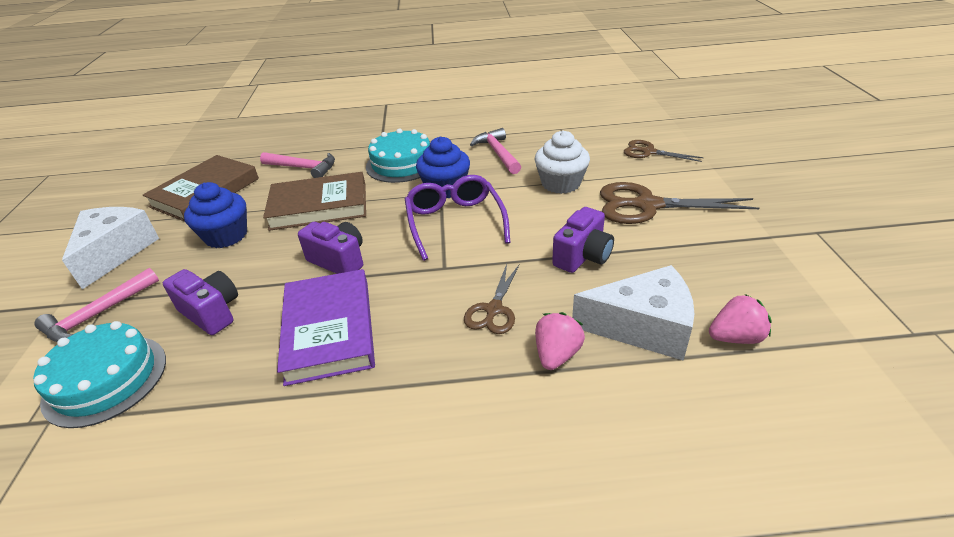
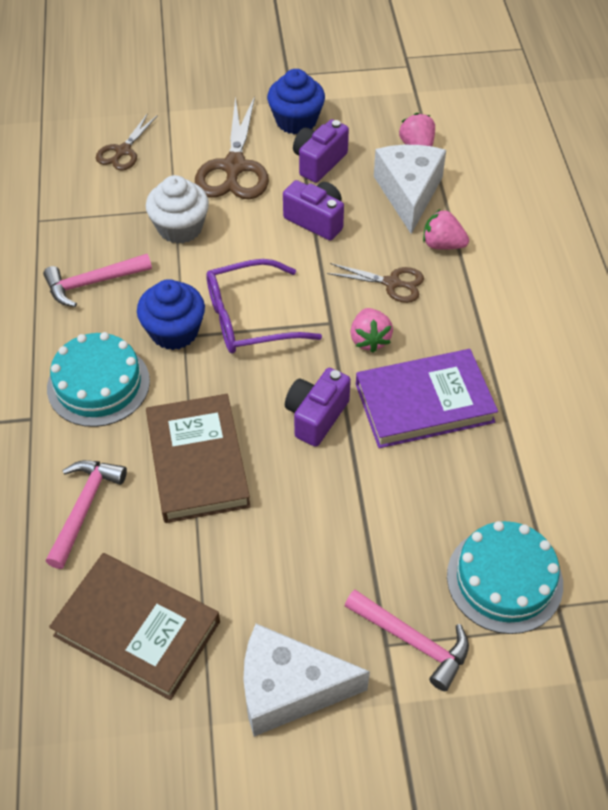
camera: 95 degrees left, 15 degrees up
(212, 313) = (404, 517): purple camera -> purple camera (319, 162)
(226, 236) = (258, 555): blue cupcake -> blue cupcake (296, 121)
(418, 293) = (369, 339): none -> pink strawberry

